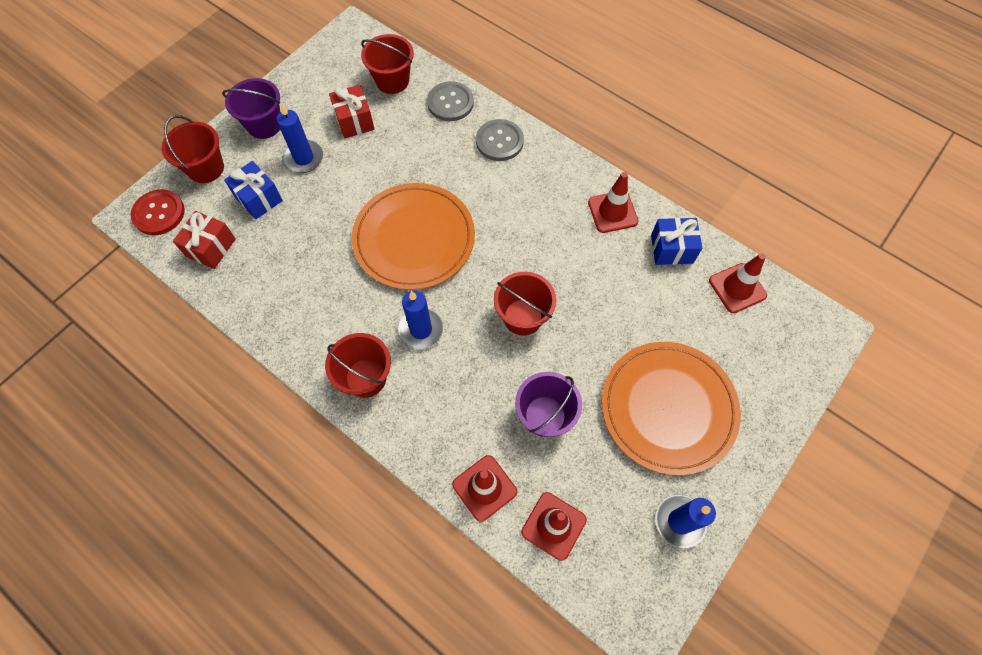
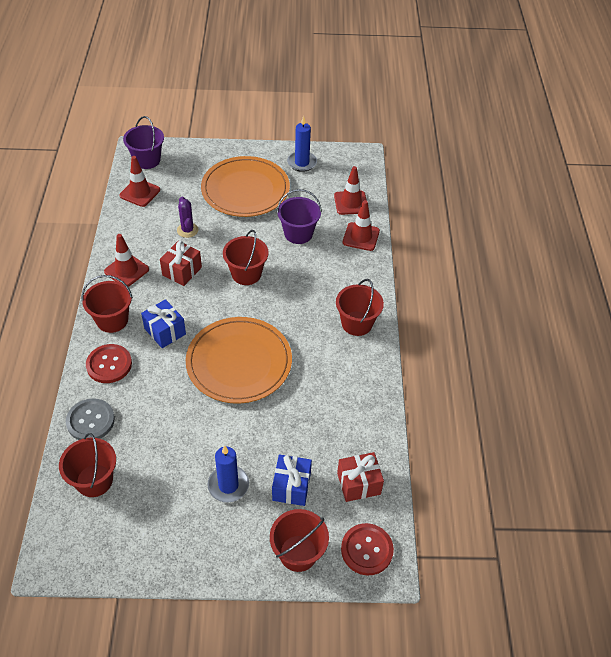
camera: 130 degrees left, 15 degrees down
(264, 125) = (218, 545): purple bucket -> purple bucket (147, 160)
(354, 121) = (161, 476): red gift -> red gift (182, 271)
(421, 329) = (301, 317): blue candle -> none
(499, 141) = (109, 364): grey button -> red button
(552, 168) = (112, 320): none -> red bucket
(636, 300) = (187, 230): none -> purple cactus
(671, 249) = (134, 230): blue gift -> blue gift (165, 331)

